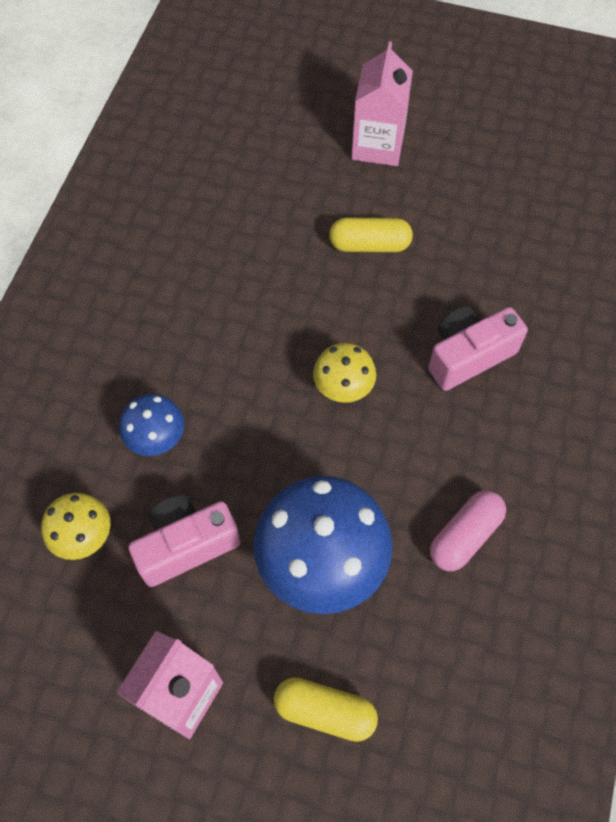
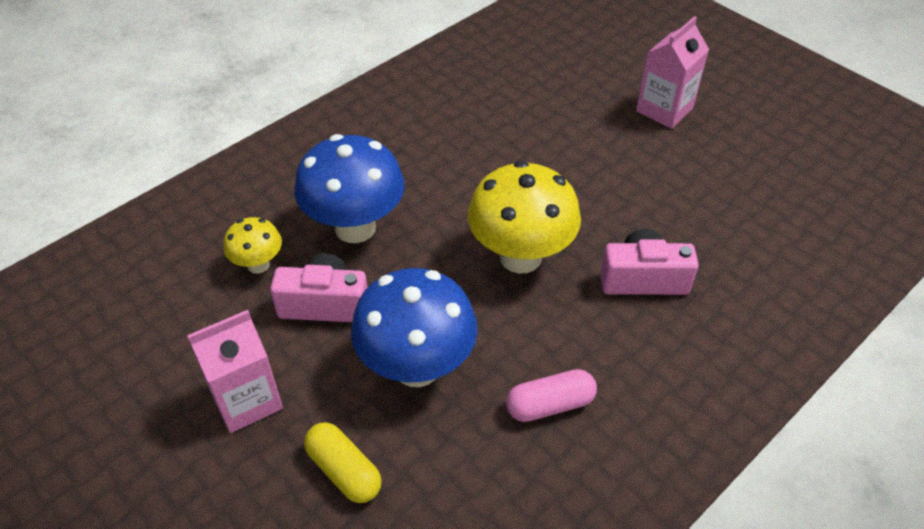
camera: 30 degrees right, 15 degrees down
(157, 440) = (355, 227): blue mushroom -> blue mushroom, size x1.93
(343, 389) = (520, 257): yellow mushroom -> yellow mushroom, size x1.93
(369, 245) = (611, 171): yellow capsule -> none

